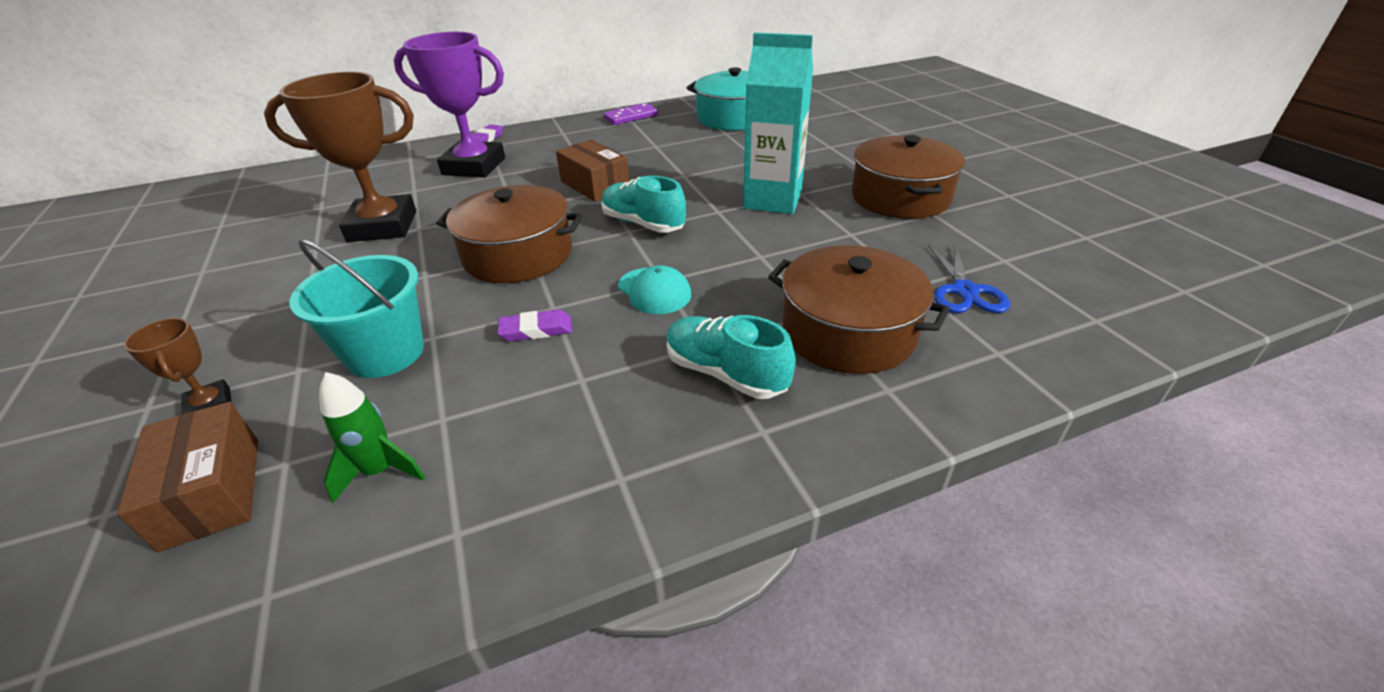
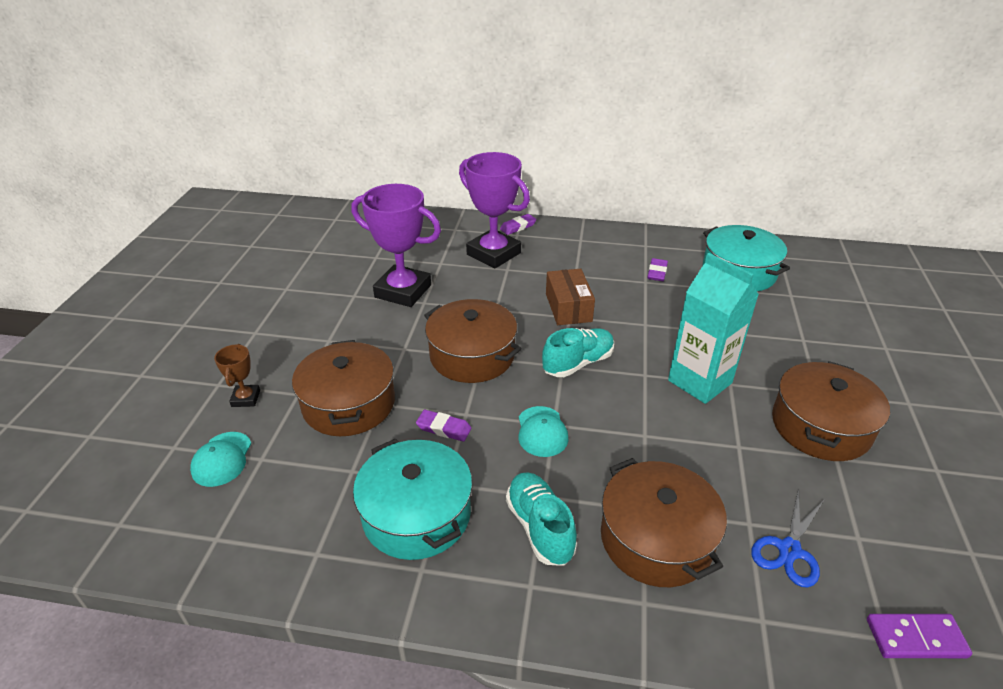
camera: 30 degrees right, 0 degrees up
(212, 492) = (222, 459): brown box -> turquoise cap
(380, 471) = (302, 490): green rocket -> none
(382, 226) = (403, 291): brown trophy -> purple trophy
(385, 353) = (349, 404): turquoise bucket -> brown pot
(568, 425) = (416, 514): none -> turquoise pot
(631, 117) = (648, 239): purple domino -> purple domino (915, 638)
(643, 224) = (578, 363): turquoise shoe -> turquoise shoe turned 75 degrees clockwise
(660, 137) = (657, 272): none -> purple eraser

